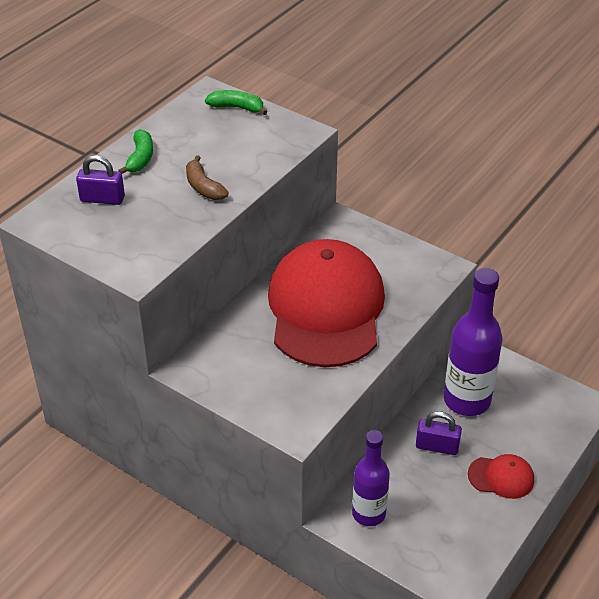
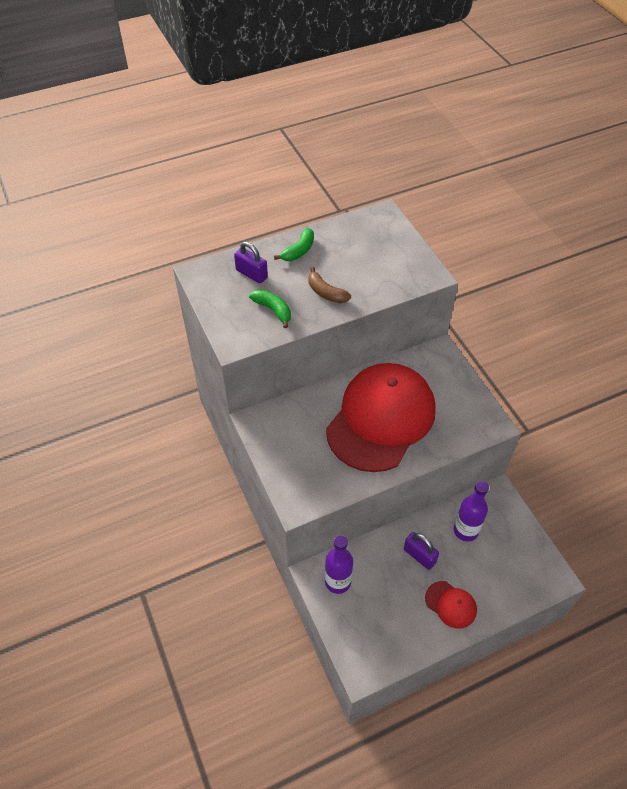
camera: 30 degrees right, 10 degrees up
(203, 187) = (326, 292): brown banana -> brown banana turned 45 degrees counterclockwise
(237, 107) = (395, 235): green banana -> green banana (273, 310)
(466, 400) = (465, 530): purple bottle -> purple bottle, size x0.65

